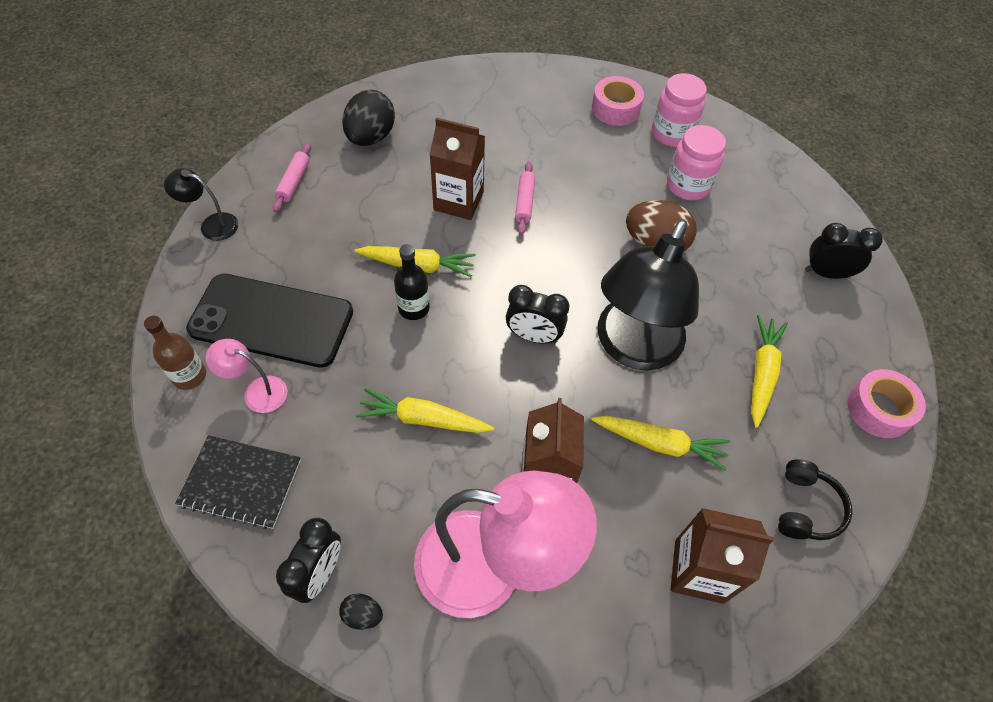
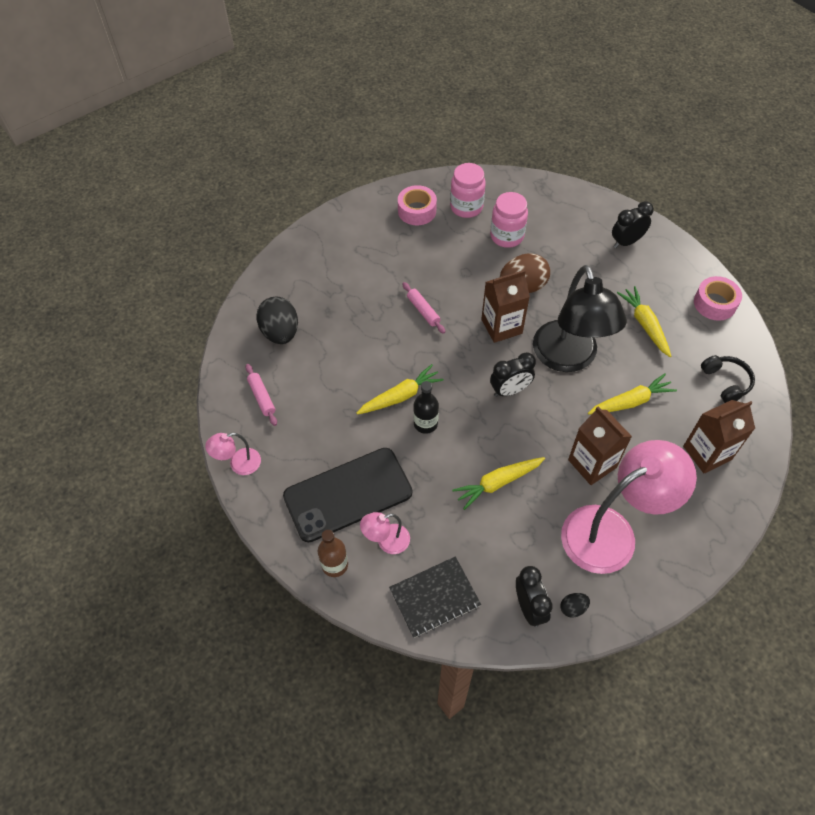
camera: 35 degrees left, 0 degrees up
(212, 225) = (238, 464): black lamp -> pink lamp
(458, 201) = (382, 337): brown carton -> brown carton (501, 326)

